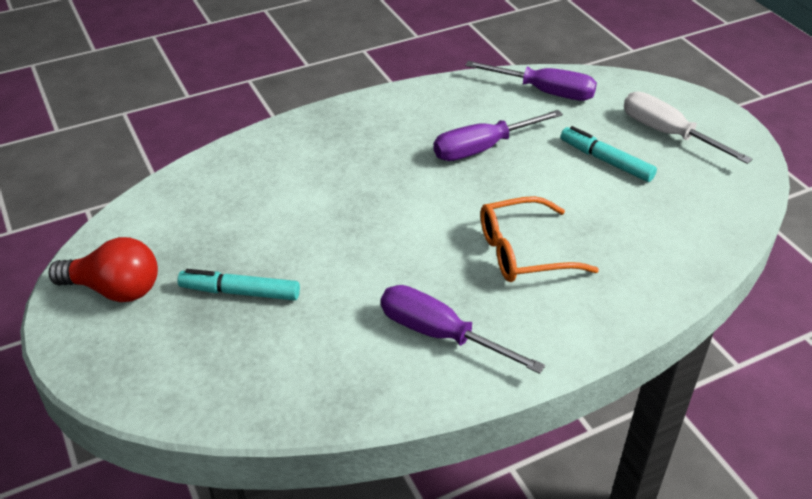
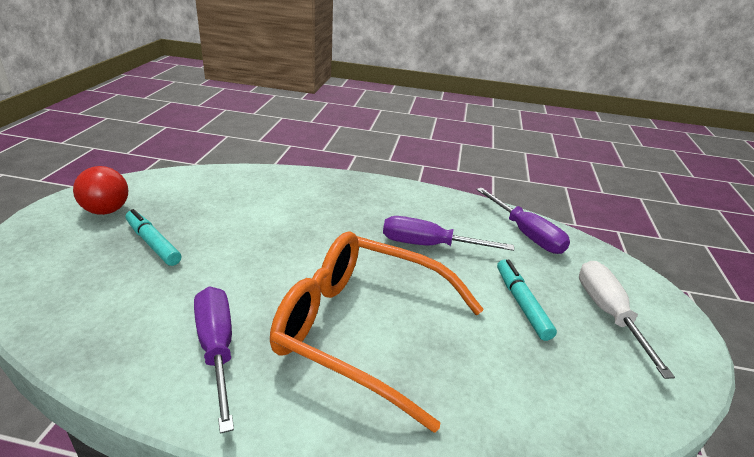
camera: 35 degrees right, 10 degrees down
(524, 252) = (363, 330): orange glasses -> orange glasses, size x1.71

